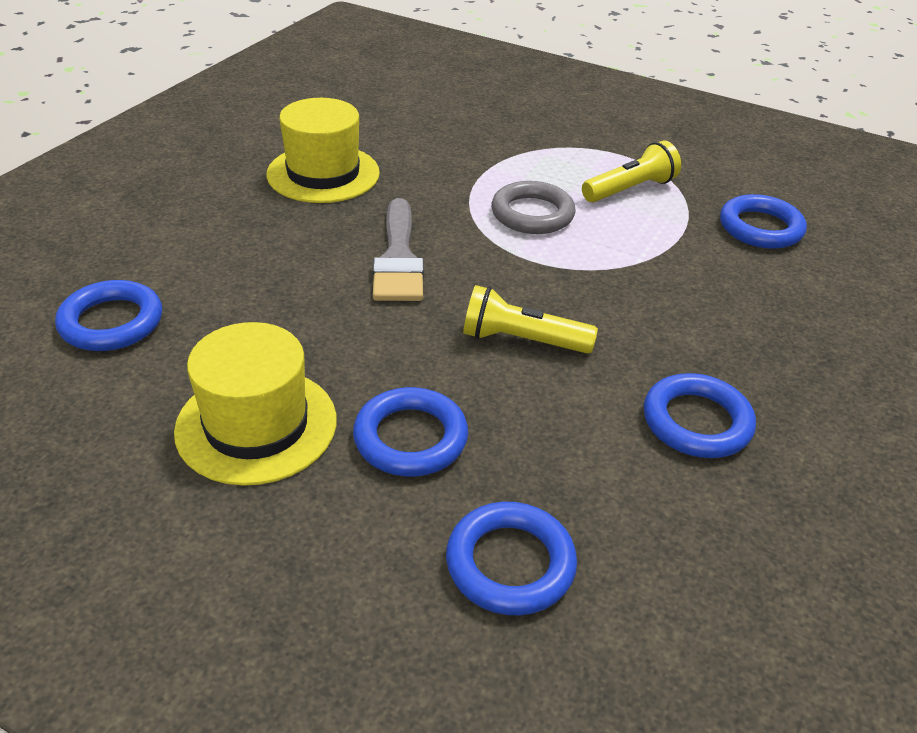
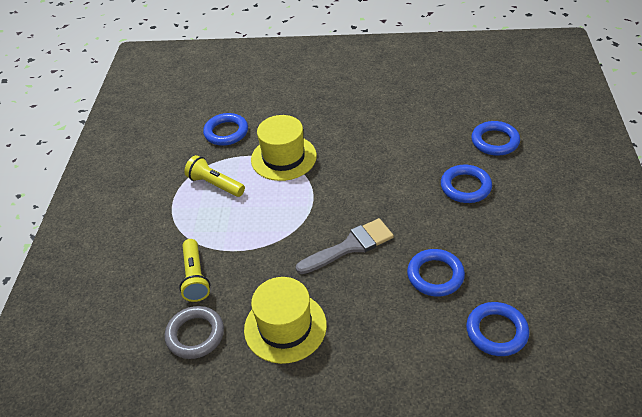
camera: 110 degrees left, 5 degrees up
(256, 425) = (503, 234): yellow hat -> yellow hat (283, 158)
(522, 340) = (378, 179): yellow flashlight -> yellow flashlight (195, 277)
(532, 214) = (268, 212): grey ring -> grey ring (195, 335)
(696, 422) = (387, 119): blue ring -> blue ring (435, 275)

